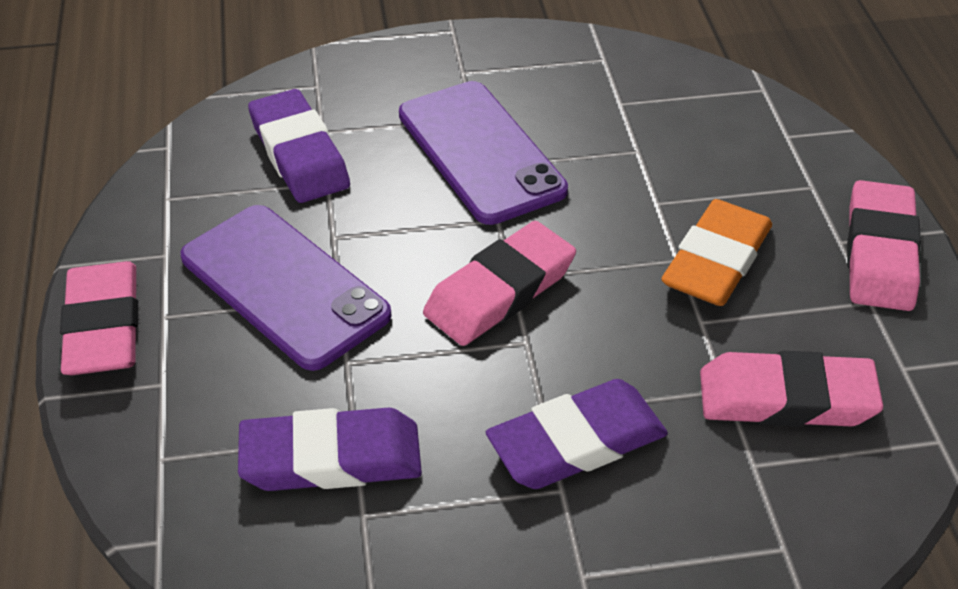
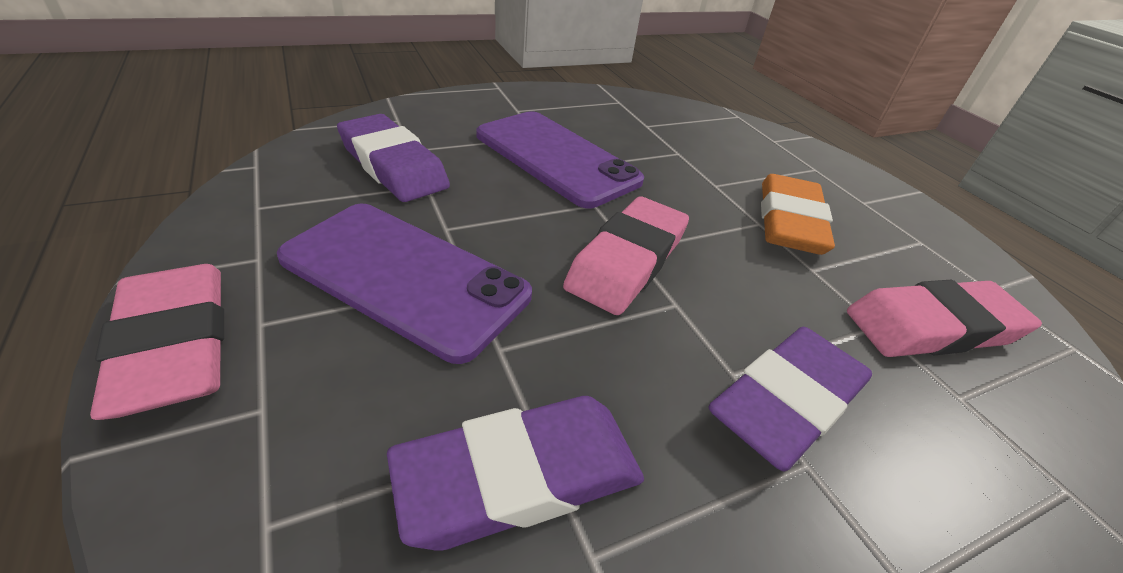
camera: 20 degrees left, 5 degrees down
(880, 253) = (897, 207): pink eraser -> none

